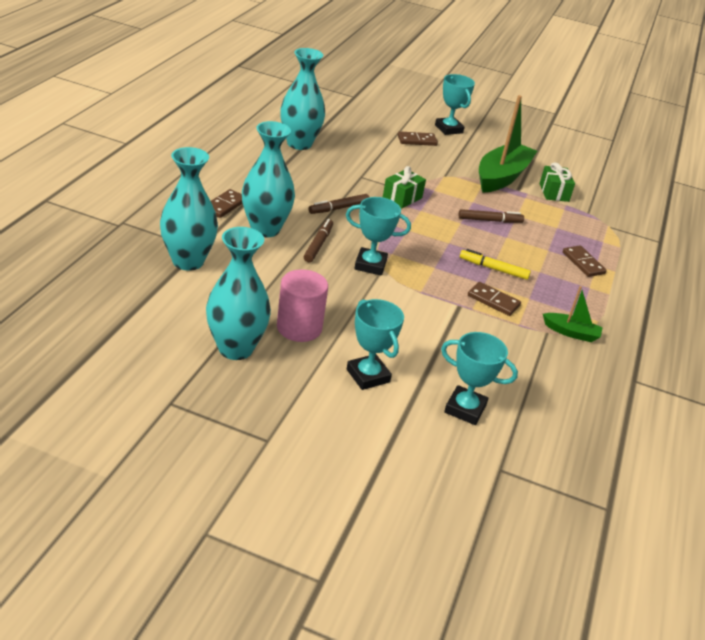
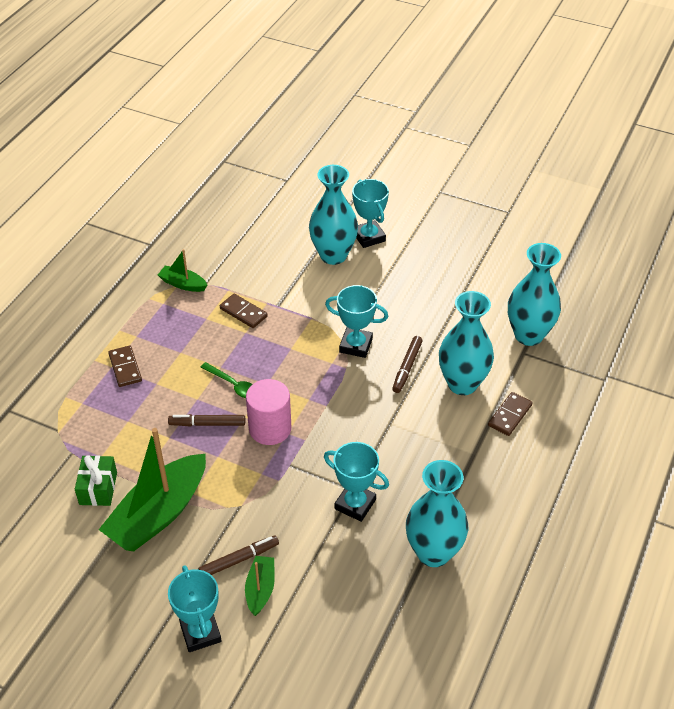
camera: 170 degrees left, 10 degrees up
(235, 348) = (471, 253): turquoise vase -> turquoise vase (333, 255)
(299, 328) = (422, 274): pink cylinder -> pink cylinder (270, 429)
(338, 208) = (384, 425): brown marker -> brown marker (239, 560)
(402, 198) = (306, 453): green gift -> none
(417, 140) = (260, 589): brown domino -> green boat
(465, 409) = (299, 216): turquoise trophy -> turquoise trophy (355, 504)
(479, 244) = (233, 385): none -> green spoon
(493, 269) = (229, 351): yellow marker -> none

